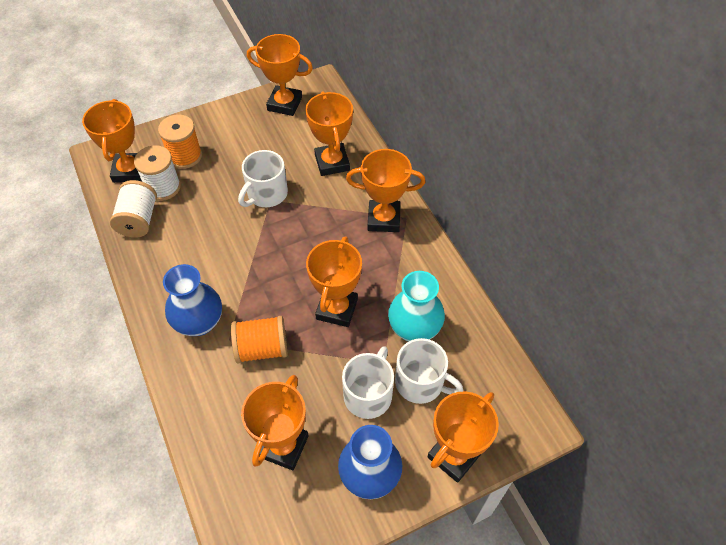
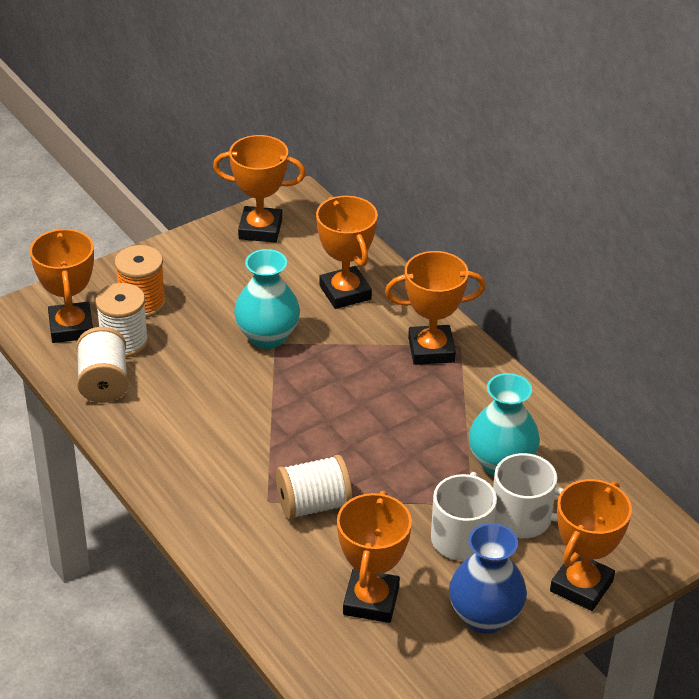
camera: 10 degrees left, 15 degrees down
(199, 322) = (223, 486): blue vase -> none
(262, 348) = (313, 505): orange spool -> white spool
(266, 194) = (267, 336): white mug -> turquoise vase
(337, 309) = (397, 453): orange trophy -> none

